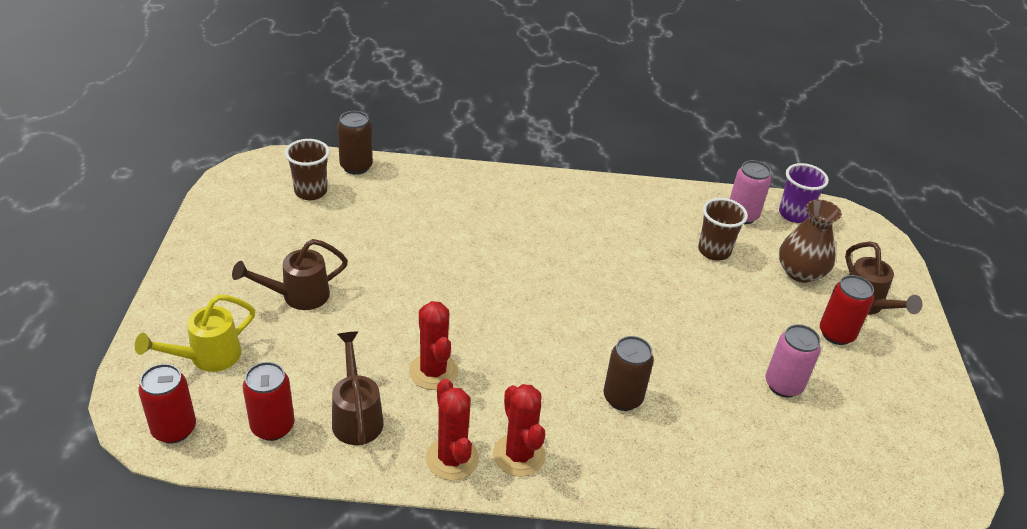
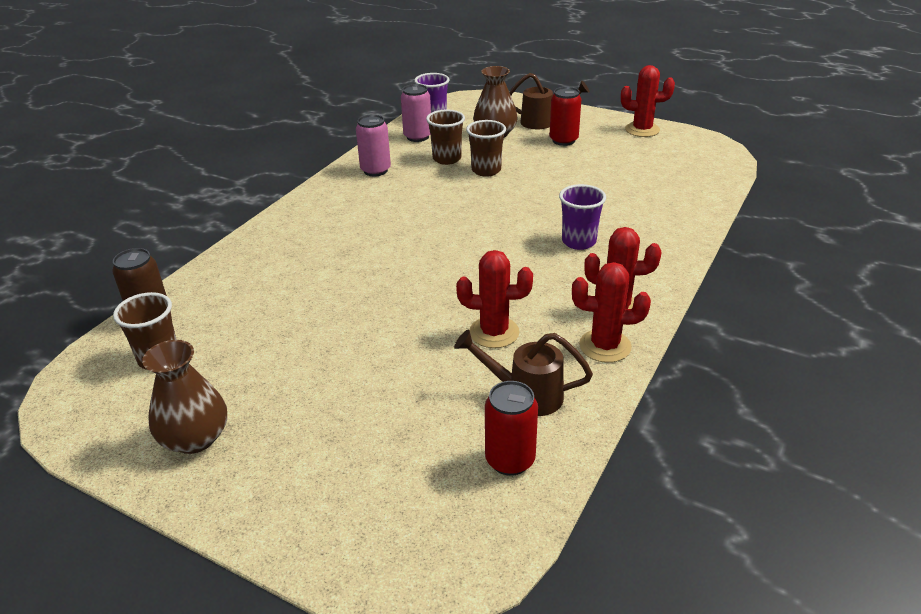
camera: 60 degrees left, 5 degrees down
(174, 429) = (473, 548): red can -> none
(206, 357) = (373, 499): yellow watering can -> none
(236, 244) = (195, 438): none -> brown vase
(297, 296) = (325, 403): brown watering can -> none
(622, 398) = (578, 241): brown can -> purple cup
(714, 287) = (486, 170): none -> brown cup
(783, 385) = (600, 173): pink can -> pink can (375, 170)
(931, 403) = (642, 130): none -> red cactus

